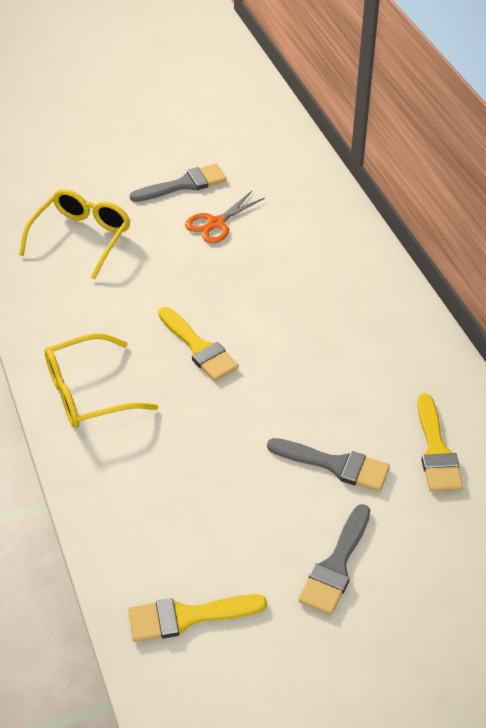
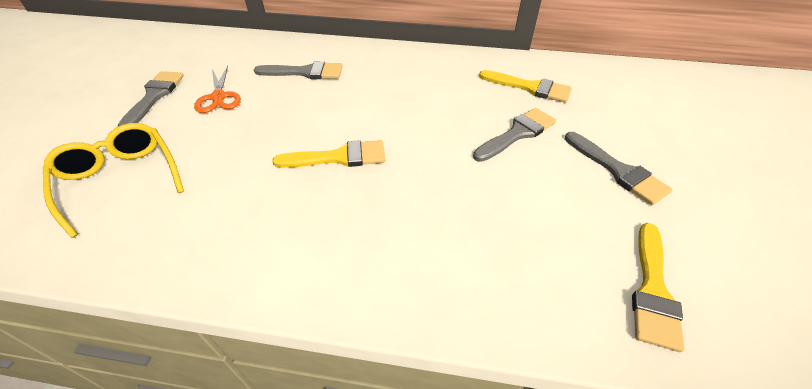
camera: 60 degrees left, 0 degrees up
(88, 393) = (321, 256): yellow glasses -> none
(304, 256) = (305, 72): none -> grey brush

